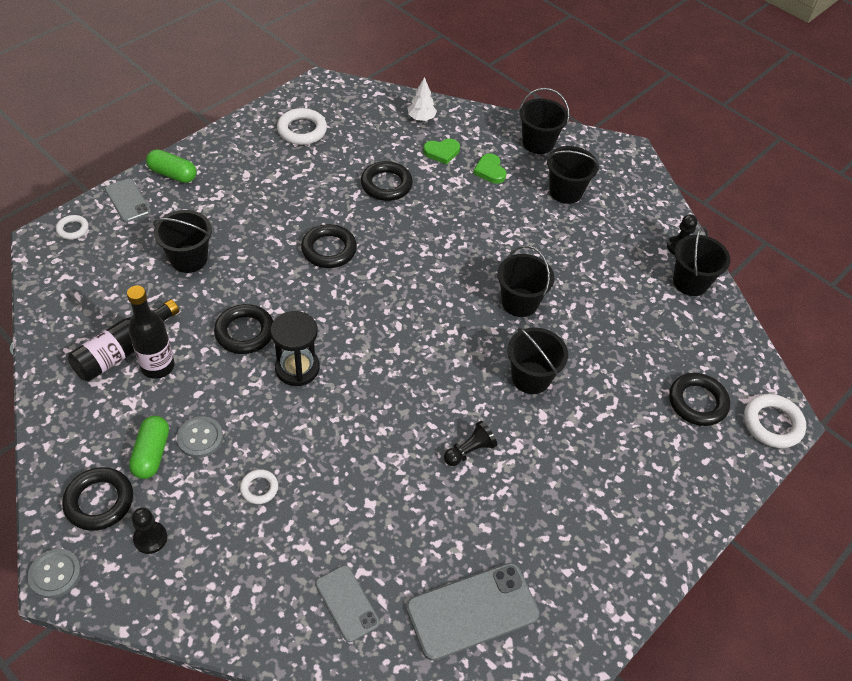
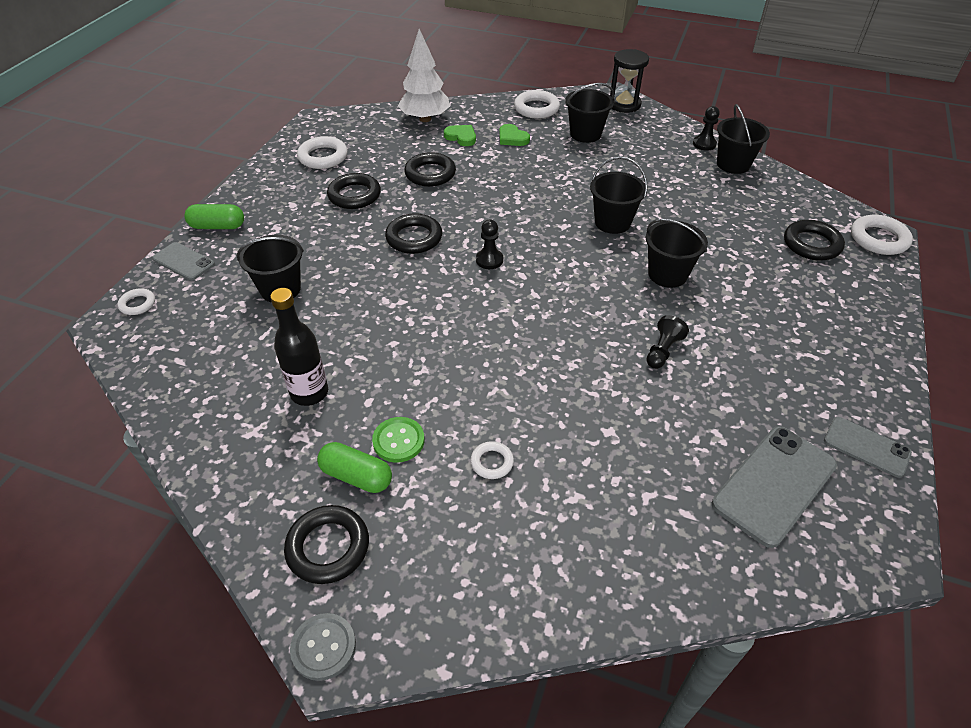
camera: 20 degrees left, 5 degrees down
(123, 351) = (262, 392): black bottle -> none
(150, 538) = (410, 560): black pawn -> black pawn (489, 260)
(152, 454) = (356, 476): green capsule -> green capsule turned 45 degrees counterclockwise
(200, 438) = (398, 441): grey button -> green button
(245, 332) = (380, 331): black ring -> black ring (354, 195)
(297, 368) = (453, 343): black hourglass -> black hourglass (624, 104)
(347, 603) = (656, 531): grey phone -> grey phone (866, 447)
(421, 118) = (425, 119): white tree -> white tree, size x1.84
(442, 152) = (461, 137): green heart -> green heart turned 105 degrees counterclockwise
(538, 143) = (536, 108): black bucket -> white ring

